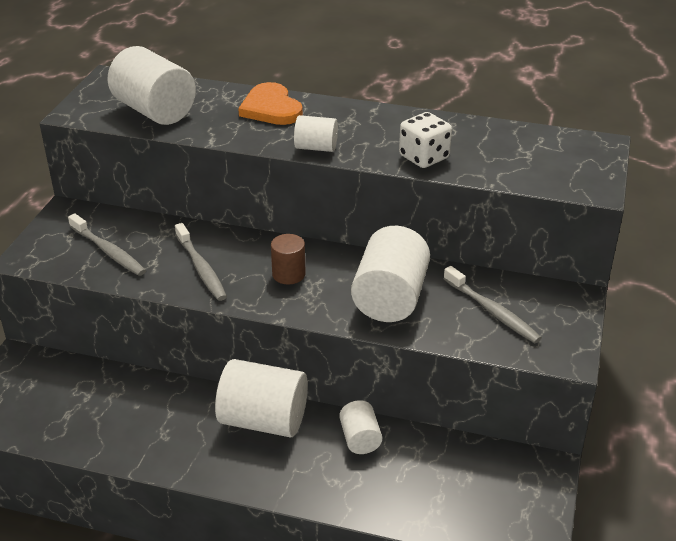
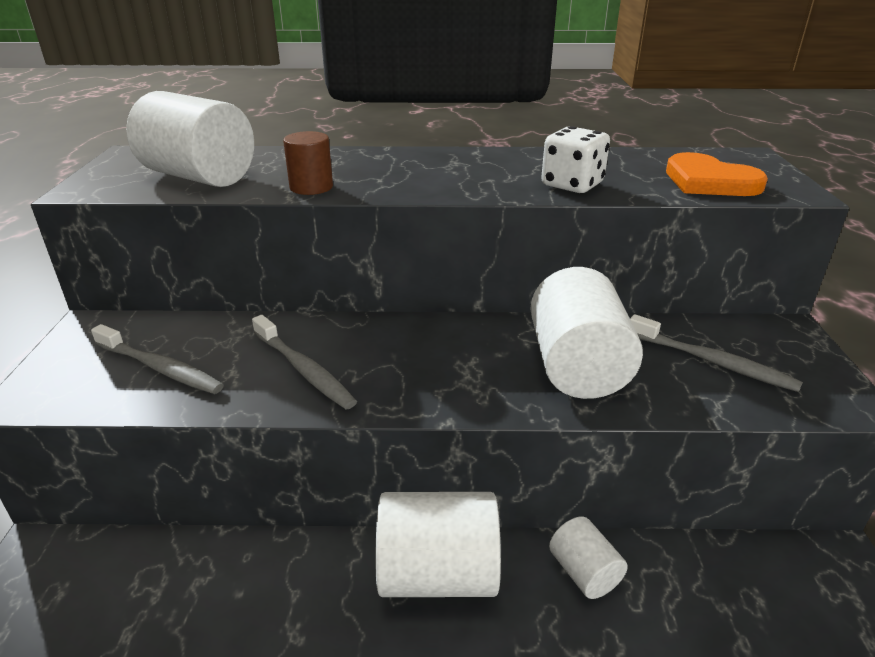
camera: 15 degrees left, 5 degrees down
(271, 108) = (352, 161): orange heart -> orange heart (709, 181)
(288, 274) = (428, 358): brown cylinder -> brown cylinder (311, 187)
(316, 147) = (432, 189): white cylinder -> none

